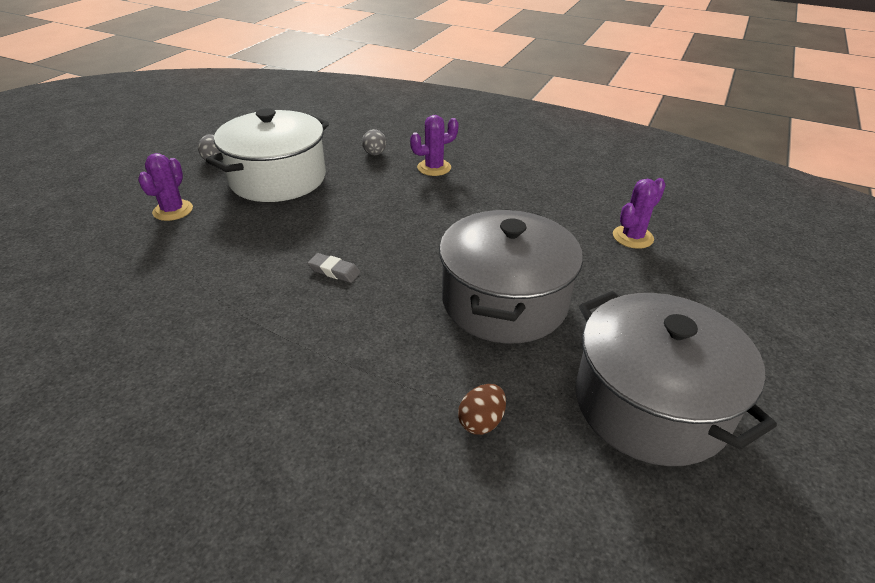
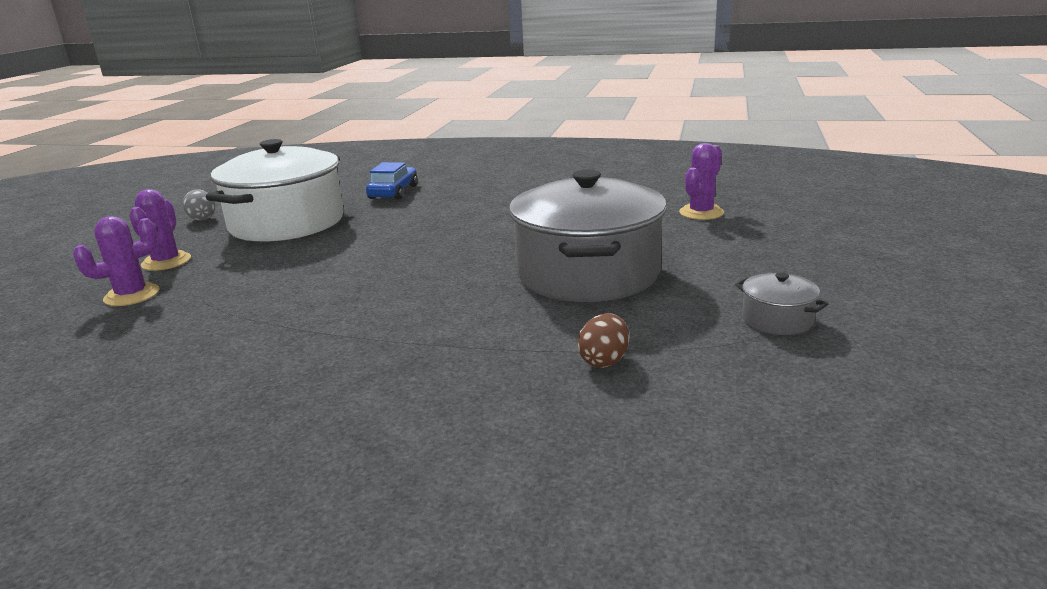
camera: 10 degrees left, 15 degrees down
(334, 271) = (384, 279): grey eraser -> none
(374, 154) = (393, 192): grey egg -> blue car
(434, 168) = (465, 193): purple cactus -> purple cactus (132, 295)
(650, 404) = (777, 320): grey pot -> grey pot, size x0.41

